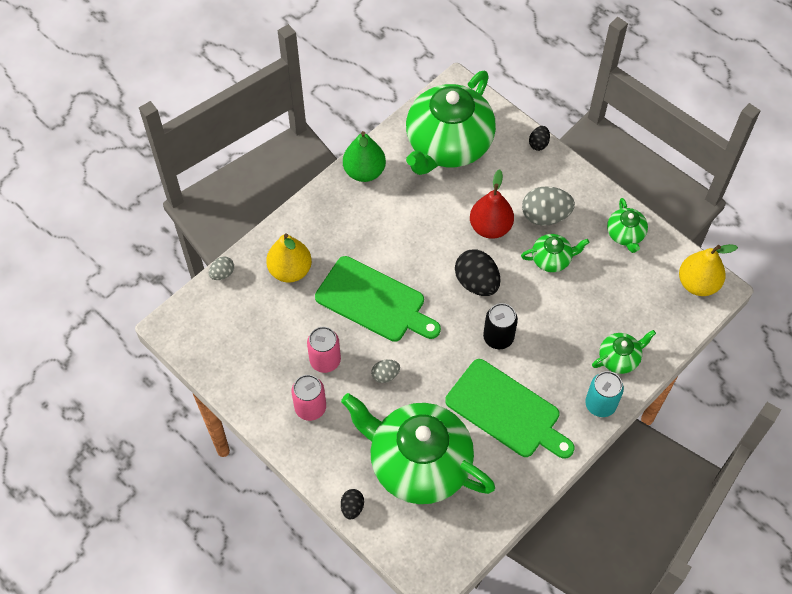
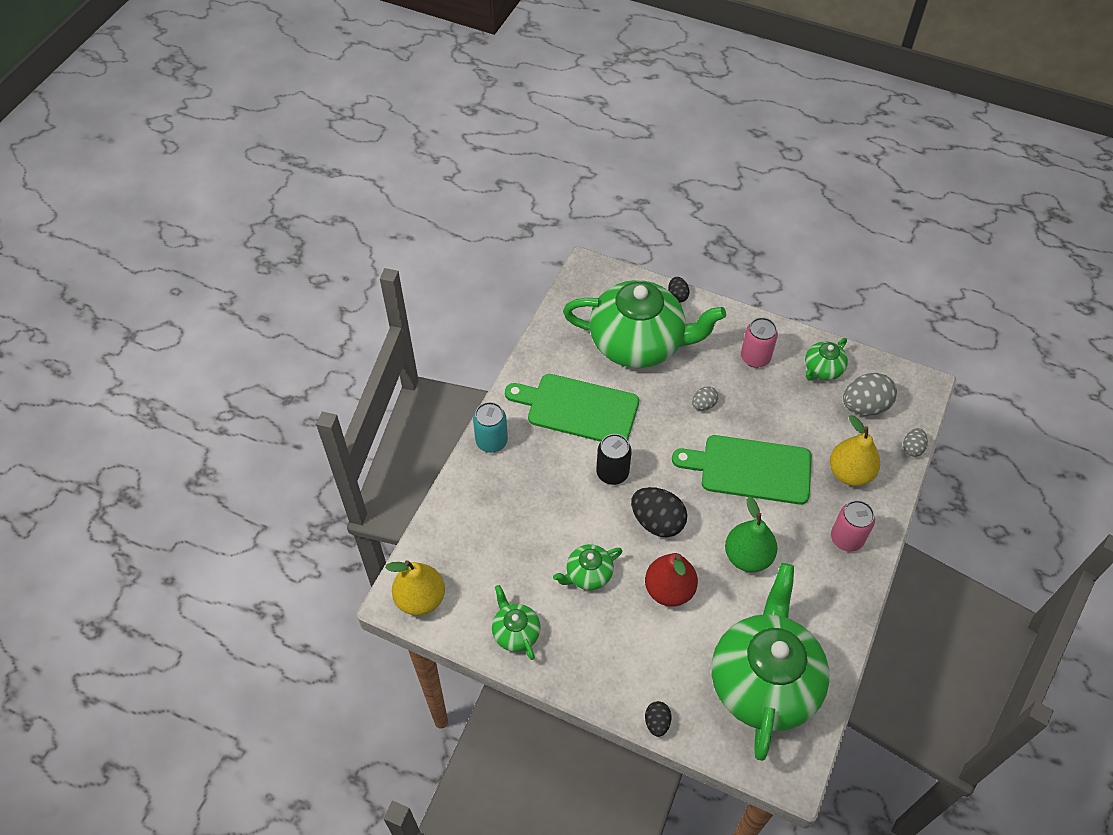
camera: 160 degrees right, 5 degrees down
(325, 360) = (765, 400): pink can -> pink can (846, 538)
(364, 171) = (840, 611): green pear -> green pear (747, 557)
(545, 216) = (613, 625): grey egg -> grey egg (864, 406)
(619, 358) = (485, 490): green teapot -> green teapot (822, 369)

